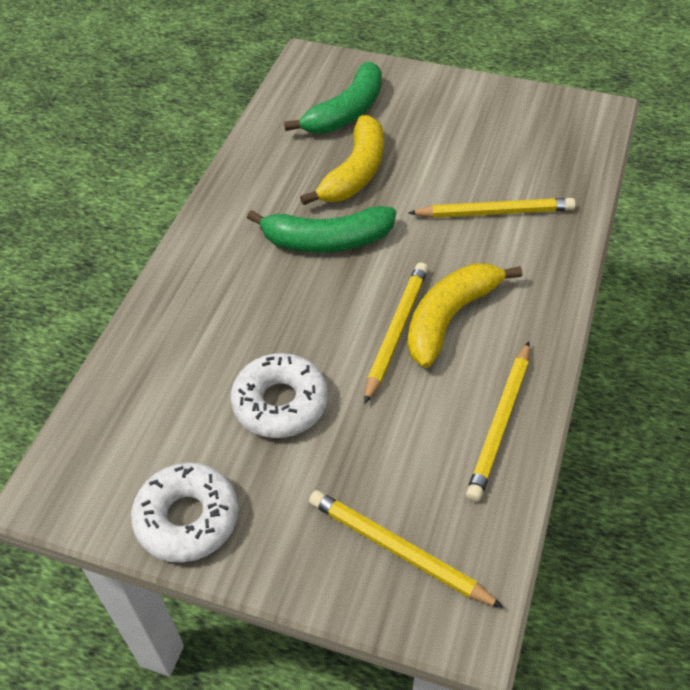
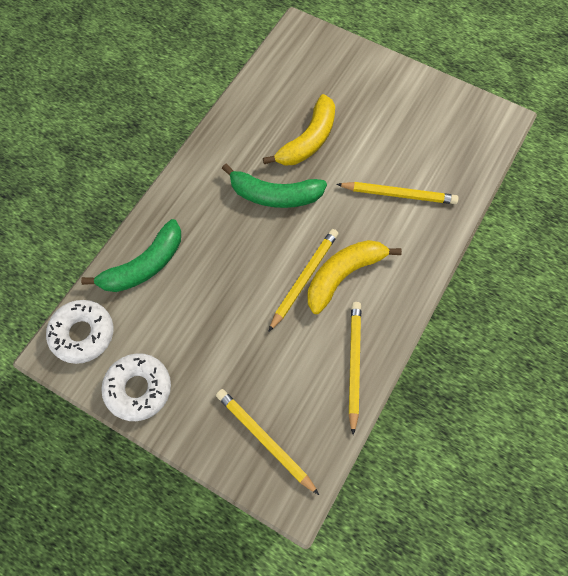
camera: 10 degrees right, 15 degrees up
(280, 403) = (214, 318): white donut -> white donut (82, 334)
(346, 112) = (315, 84): green banana -> green banana (144, 266)
(499, 423) = (354, 364): yellow pencil -> yellow pencil turned 150 degrees clockwise

